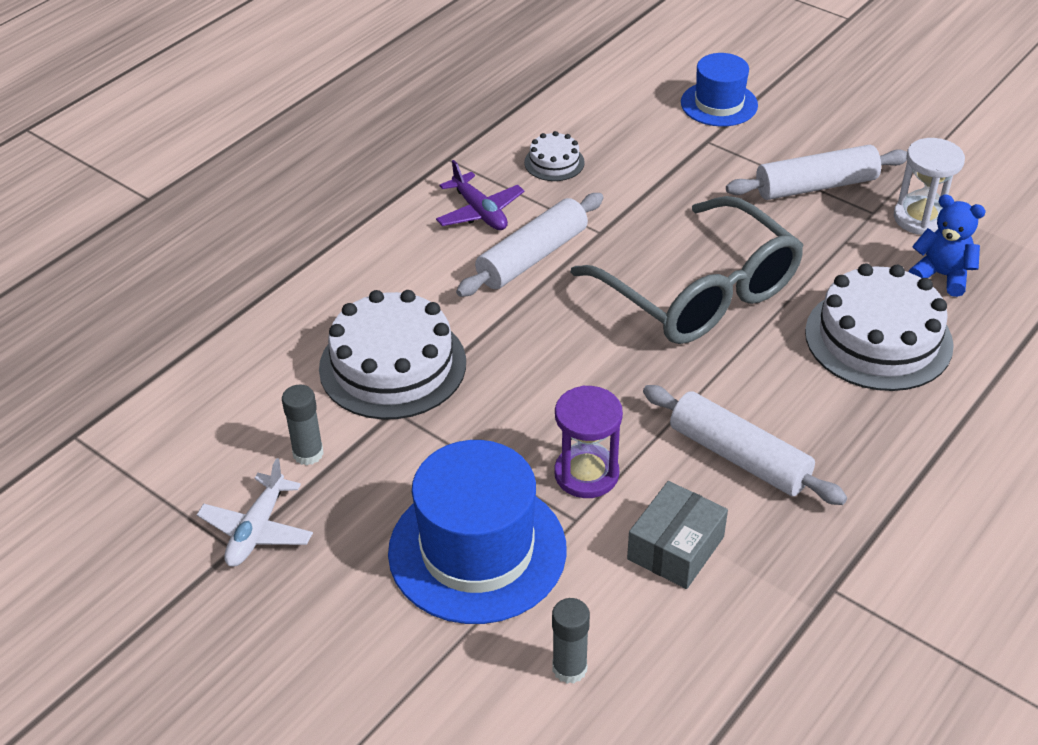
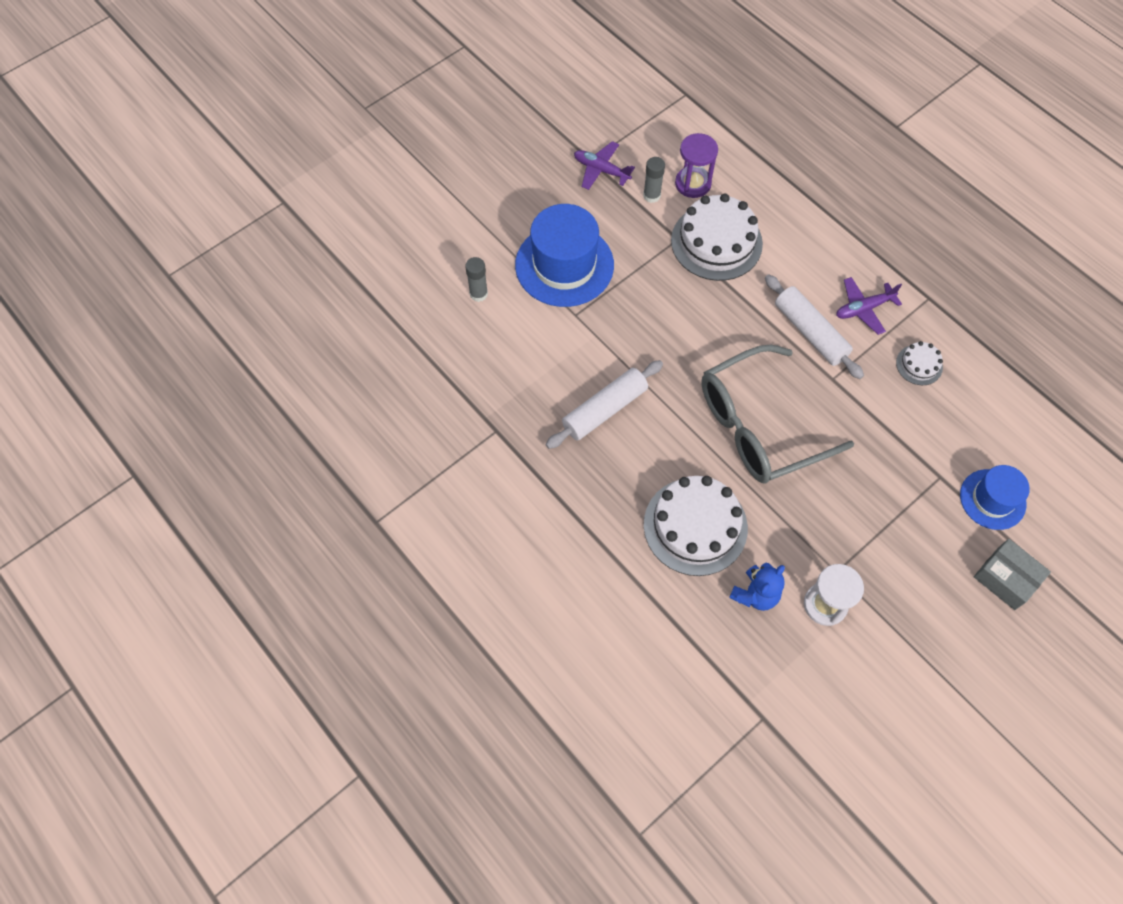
camera: 100 degrees right, 20 degrees up
(257, 530) = (601, 170): white plane -> purple plane
(586, 474) = (608, 326): purple hourglass -> purple hourglass (693, 183)
(675, 548) = (543, 359): grey box -> grey box (1006, 578)
(816, 186) = (873, 540): white rolling pin -> none

